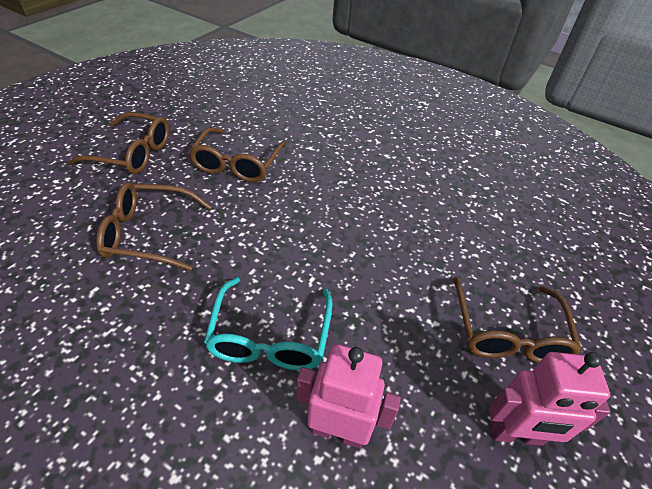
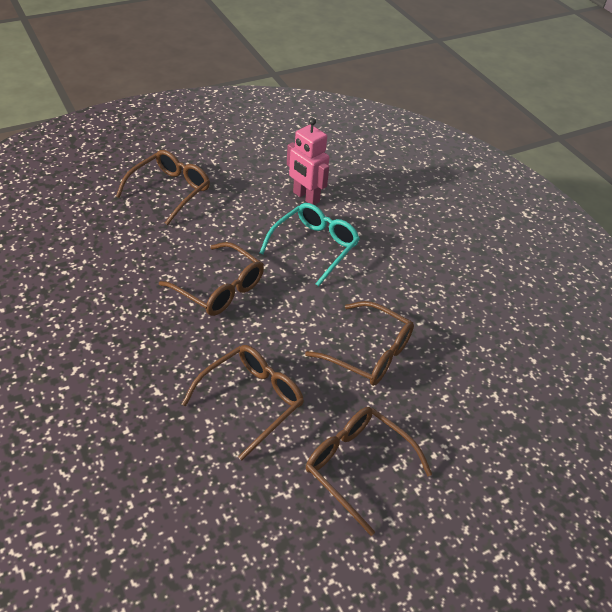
camera: 150 degrees left, 0 degrees up
(334, 235) = (220, 288): none -> brown glasses
(516, 434) = (220, 162): pink robot -> none

